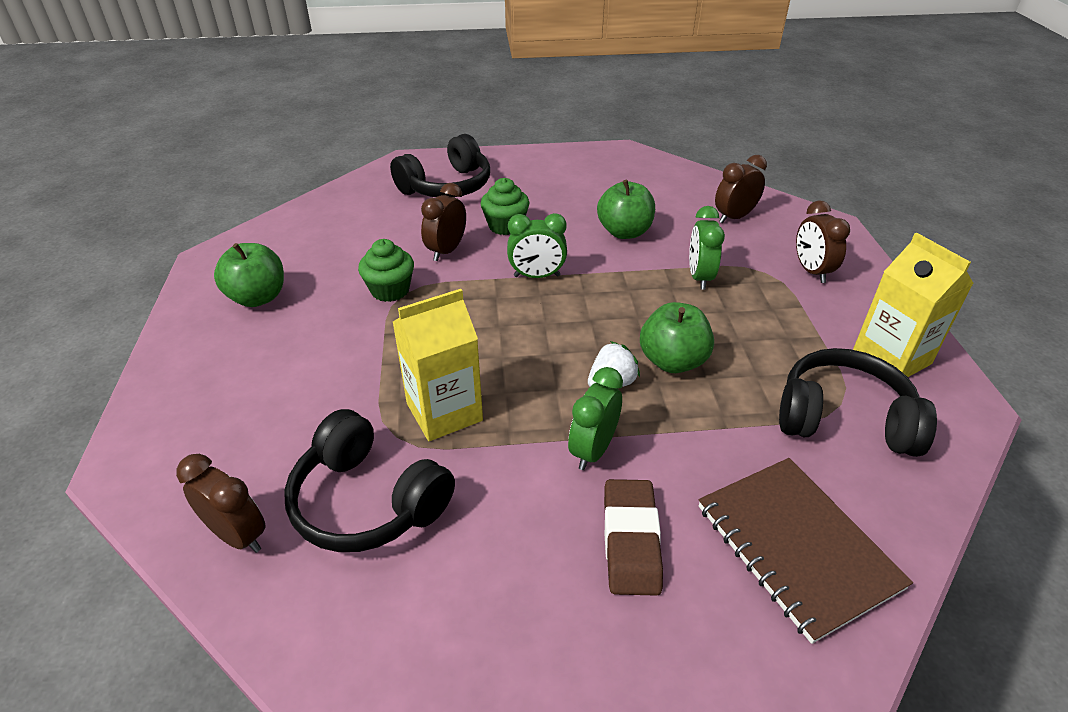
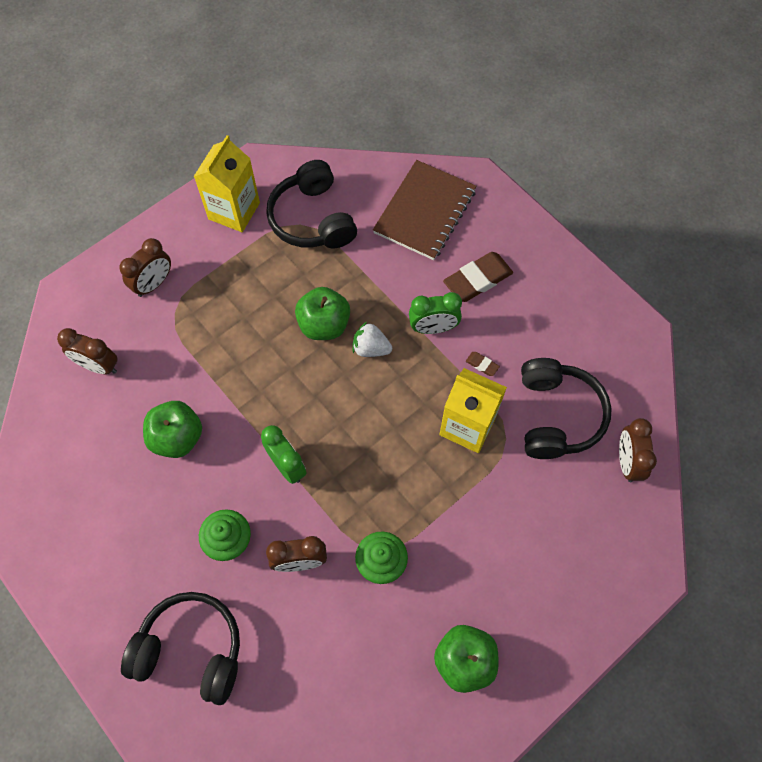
camera: 125 degrees left, 25 degrees up
(502, 468) = (482, 365): none -> brown eraser
(699, 277) = (211, 352): green clock -> none

